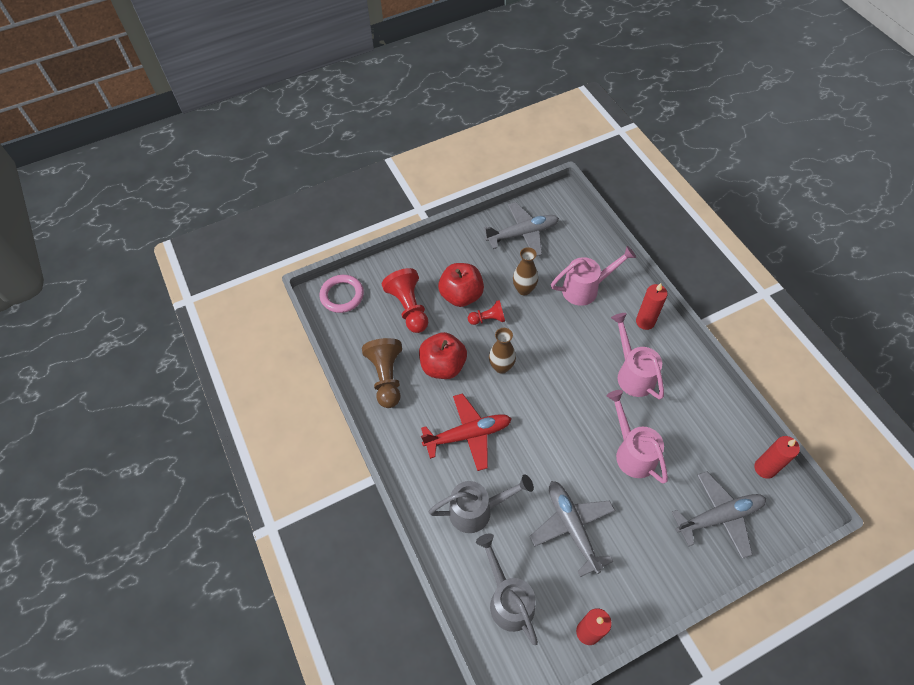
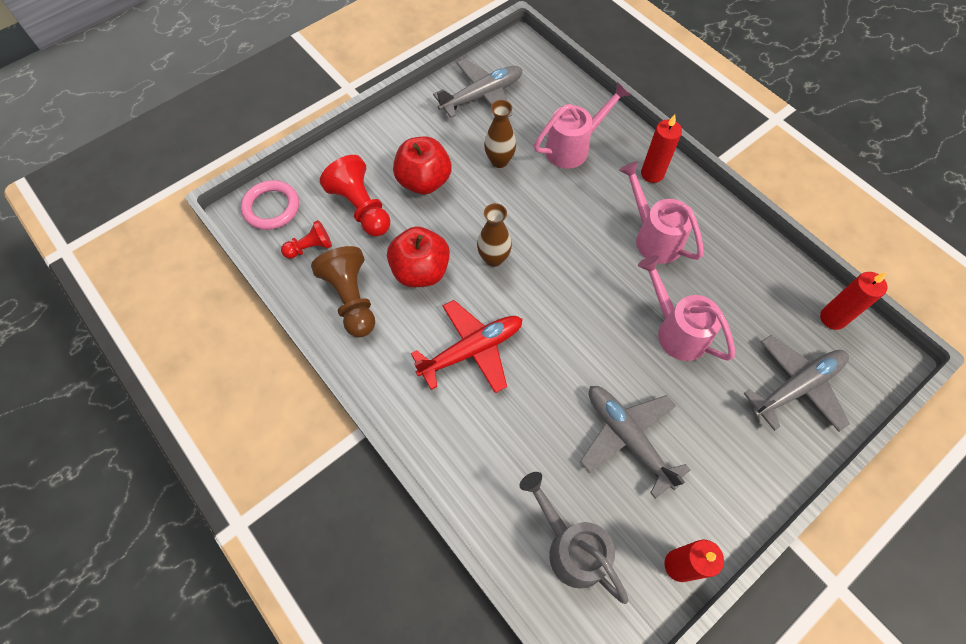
camera: 15 degrees left, 5 degrees up
(477, 510) = (505, 443): grey watering can -> none
(488, 319) = (463, 204): red pawn -> red pawn (310, 247)

